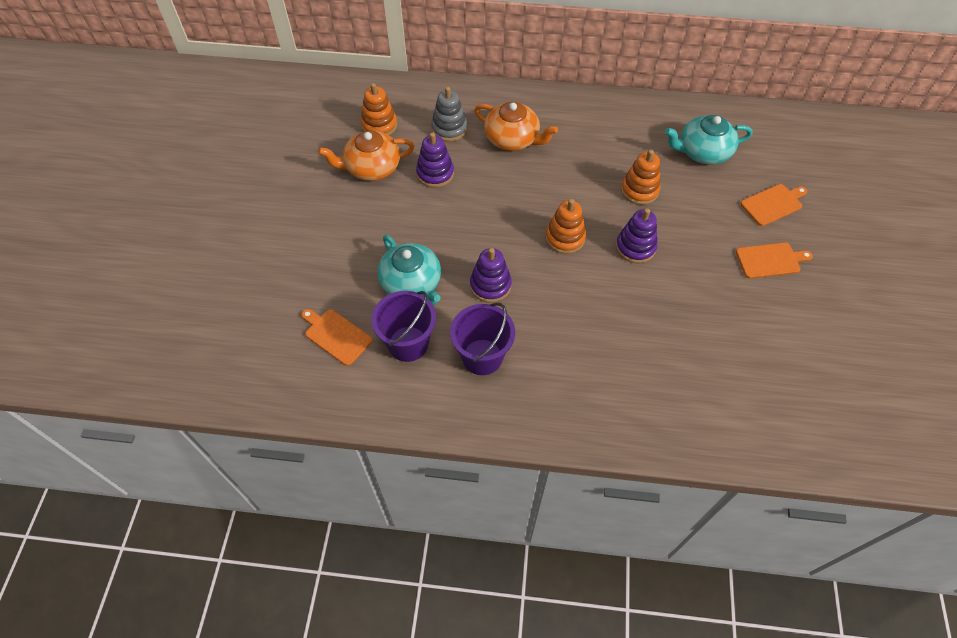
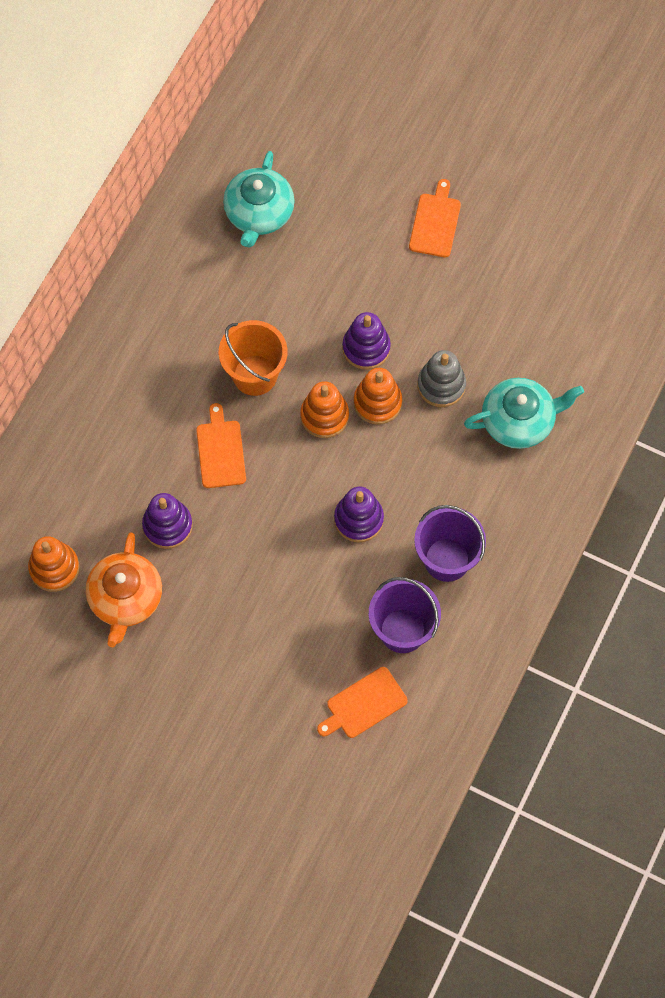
camera: 70 degrees left, 10 degrees up
(411, 283) = (323, 603): turquoise teapot -> turquoise teapot (519, 421)
(449, 129) = (98, 484): grey stacking toy -> grey stacking toy (441, 385)
(512, 139) = (148, 415): orange teapot -> none
(575, 187) = (255, 375): none -> orange bucket
(639, 190) = (288, 308): orange stacking toy -> orange stacking toy (377, 402)
(773, 204) = (363, 180): orange cutting board -> orange cutting board (220, 451)

